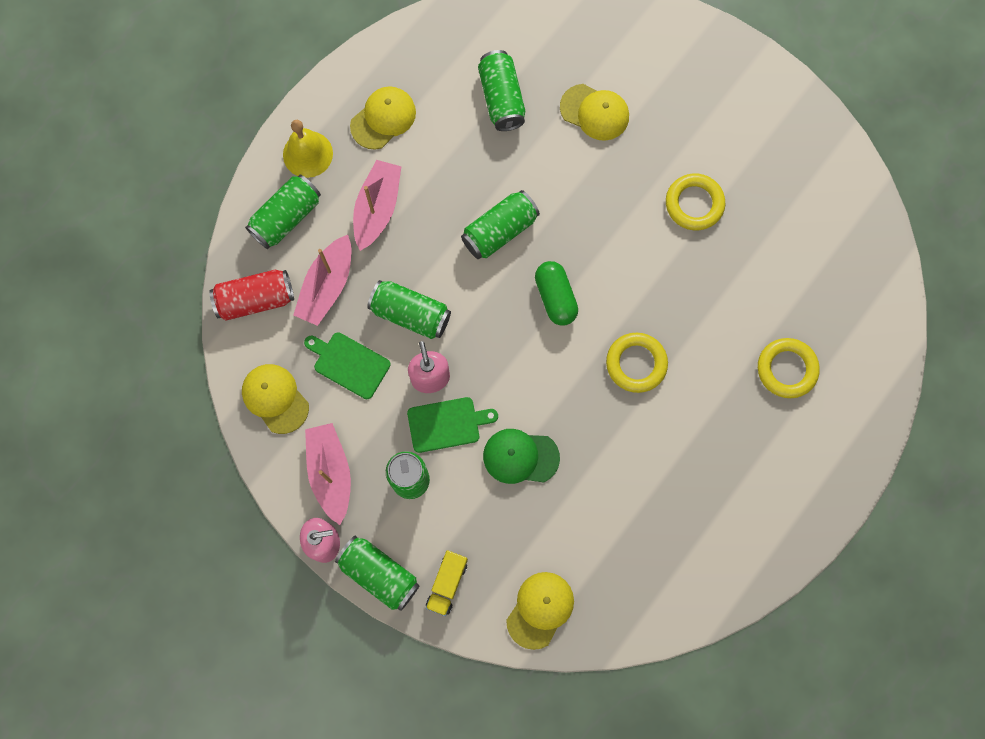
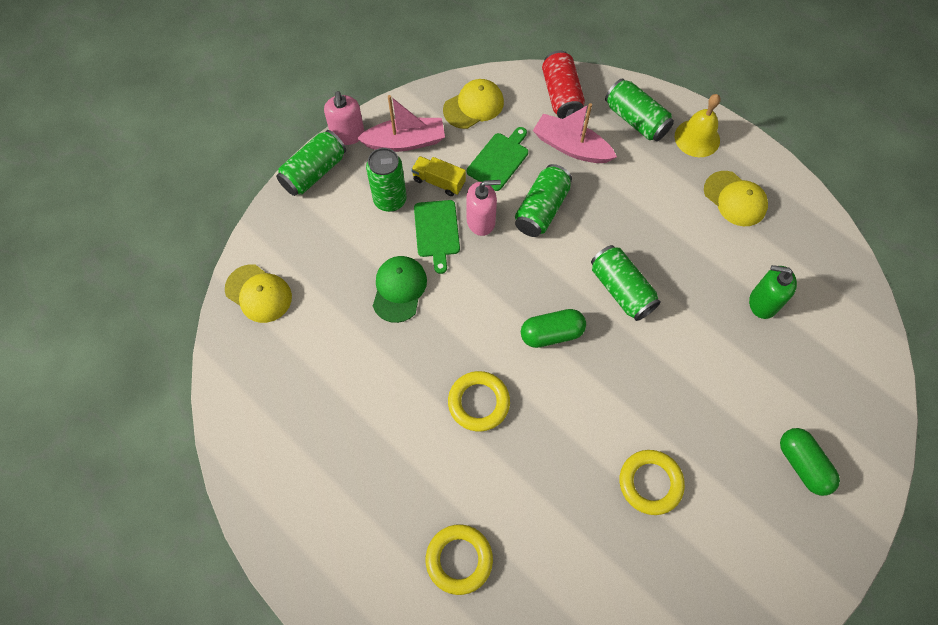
camera: 95 degrees right, 10 degrees down
(377, 209) = (644, 189): pink boat -> none
(447, 584) = (296, 222): yellow truck -> yellow truck (439, 181)
(501, 98) = (763, 303): green can -> green soap dispenser
(594, 112) = (752, 391): yellow cap -> none
(660, 74) = (802, 465): none -> green capsule

